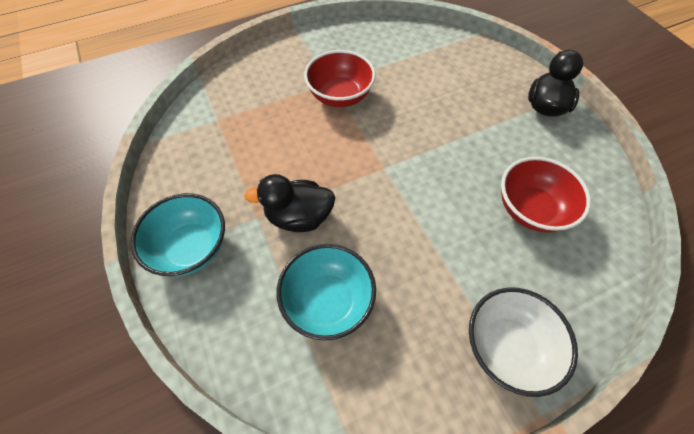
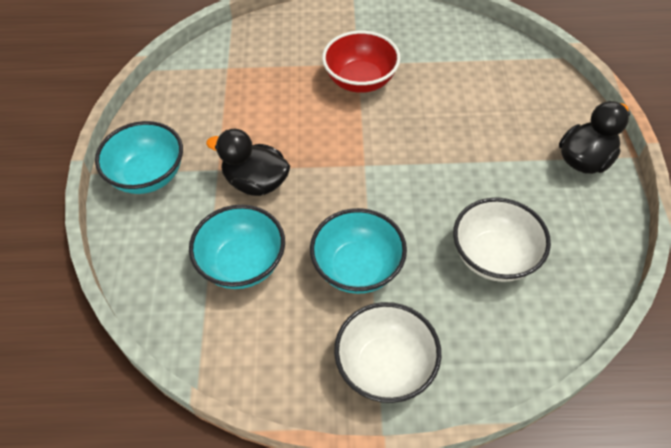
camera: 25 degrees right, 5 degrees down
(430, 263) = (357, 268): none -> turquoise bowl
(530, 209) = (494, 257): red bowl -> white bowl

